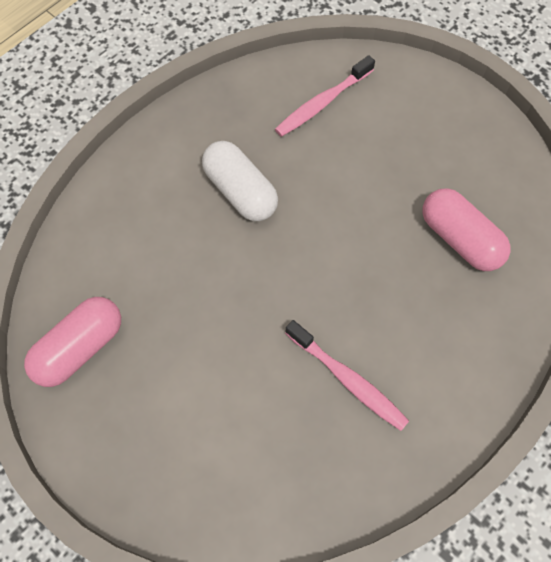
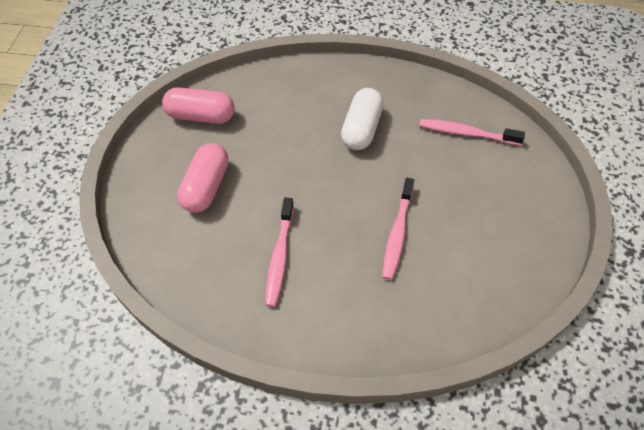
camera: 55 degrees right, 10 degrees down
(397, 248) = (397, 233): none -> pink toothbrush
(460, 239) = (439, 267): pink capsule -> pink capsule (206, 187)

